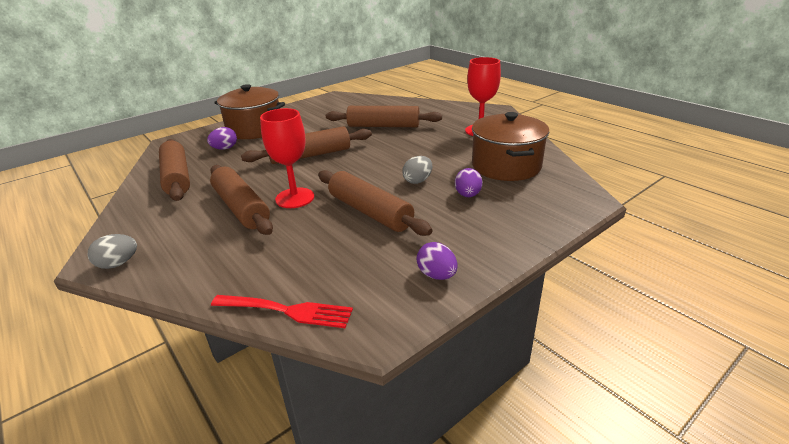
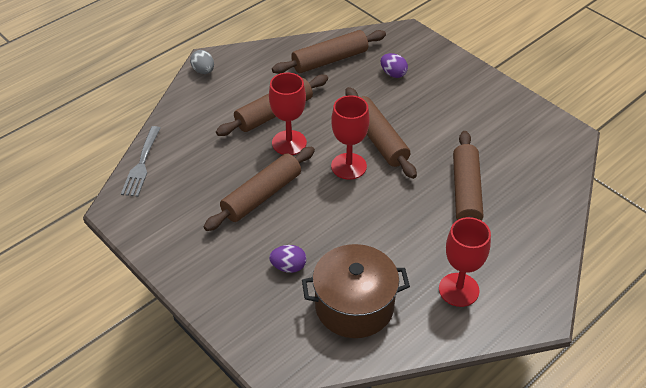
camera: 85 degrees right, 15 degrees up
(255, 129) = (446, 84): brown pot -> none
(285, 311) = (142, 163): red fork -> grey fork
(340, 168) = (348, 166): none -> red goblet
(417, 181) = (320, 228): grey egg -> none
(437, 275) = (167, 241): purple egg -> none

